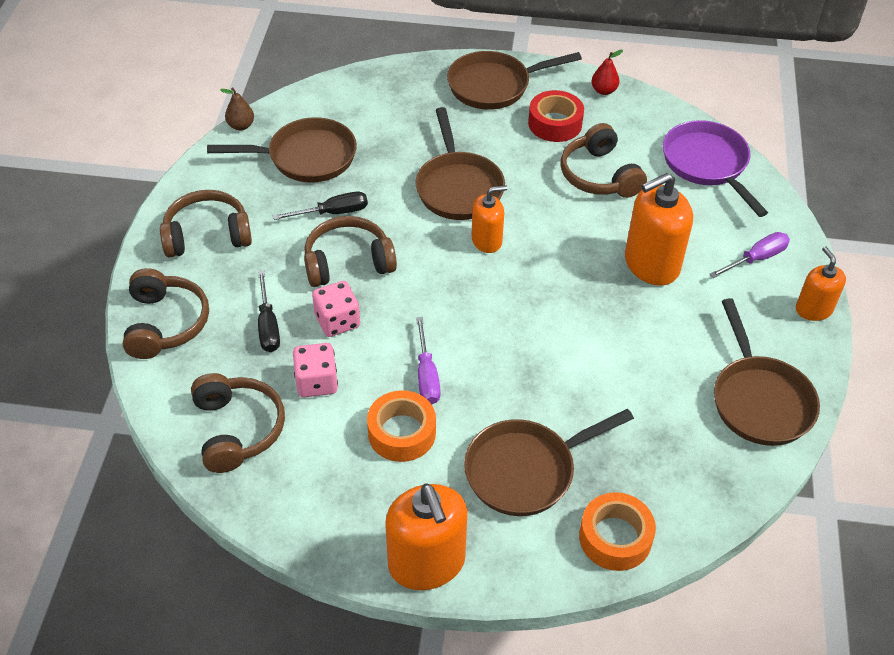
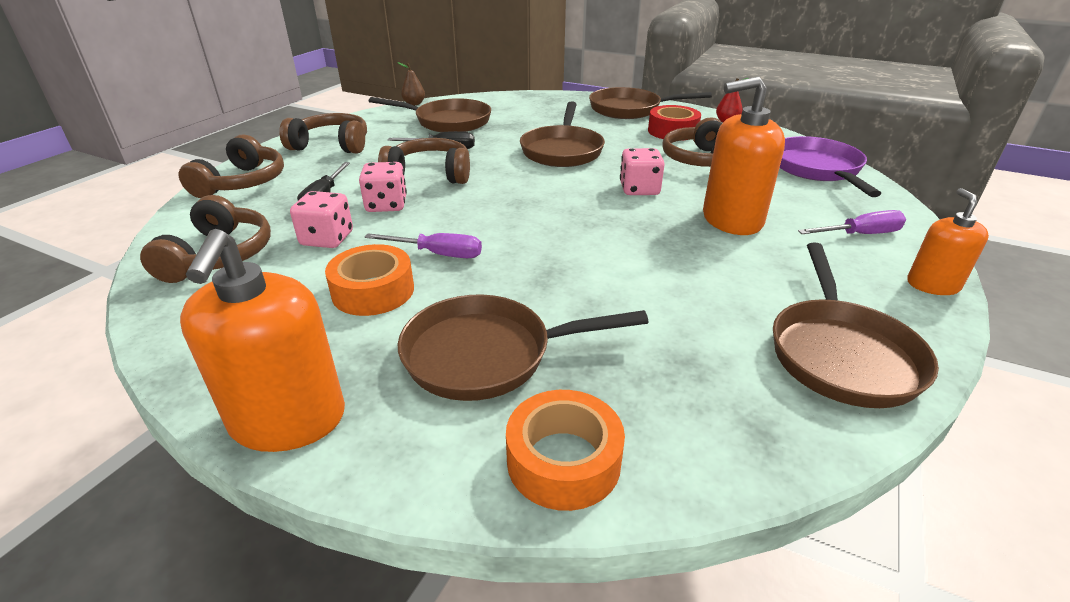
camera: 20 degrees right, 15 degrees down
(426, 375) = (438, 254): purple screwdriver -> purple screwdriver turned 90 degrees counterclockwise
(486, 240) = (567, 181): orange soap dispenser -> none
(558, 237) = (639, 189): none -> pink dice

